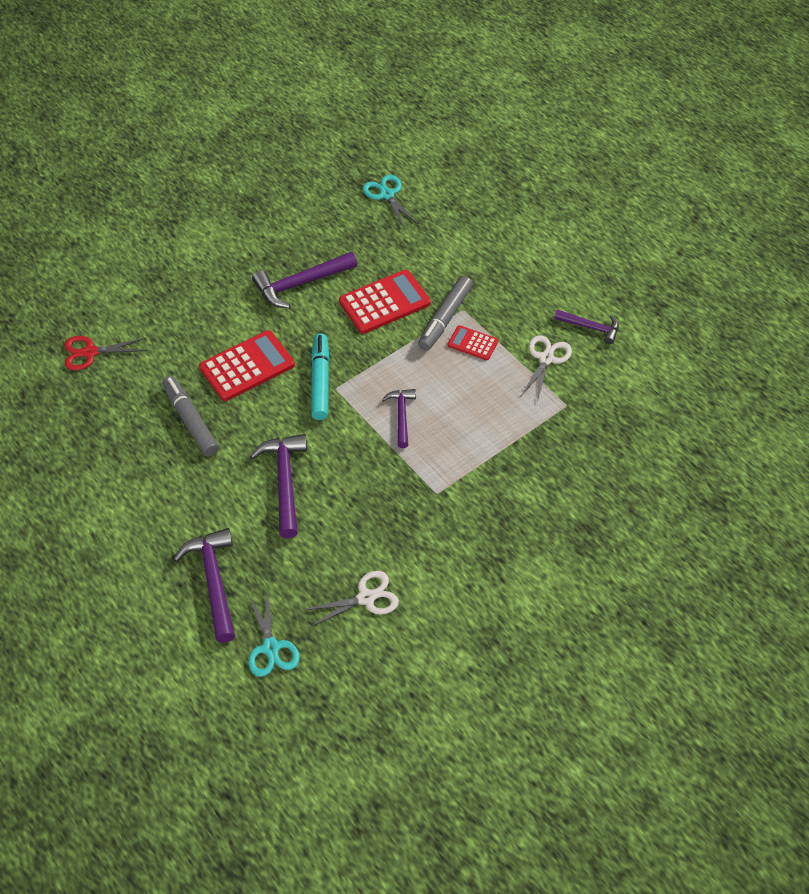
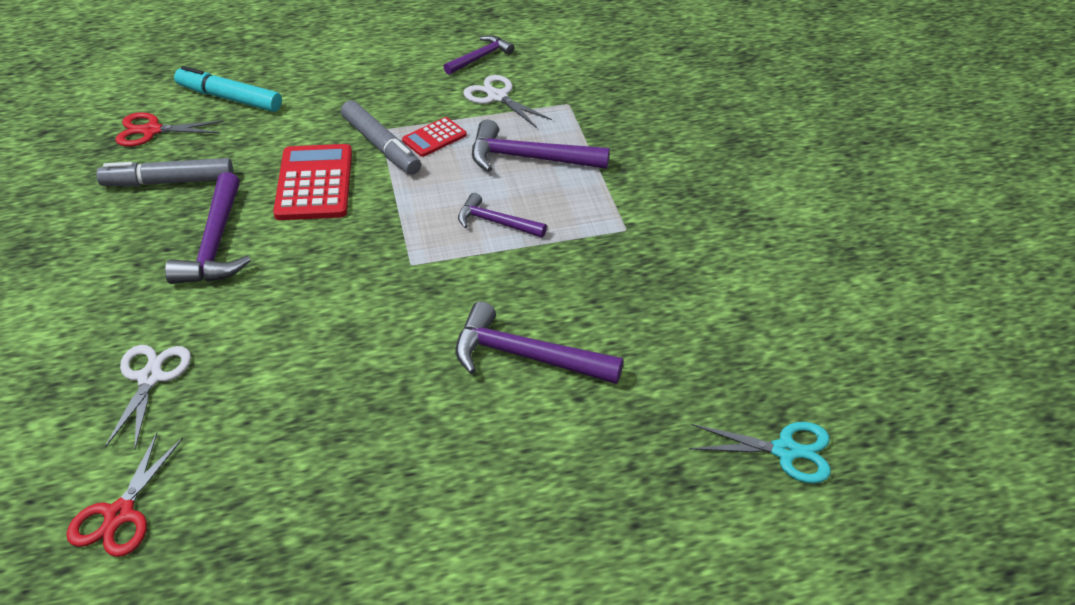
camera: 65 degrees left, 10 degrees down
(190, 420) = (352, 426): grey marker -> grey marker (168, 182)
(213, 581) = (649, 482): purple hammer -> purple hammer (529, 158)
(247, 366) = (306, 336): red calculator -> none
(320, 381) = (389, 274): turquoise marker -> turquoise marker (229, 98)
(366, 598) = (746, 334): white scissors -> white scissors (150, 378)
(387, 195) = (151, 131): turquoise scissors -> red scissors

